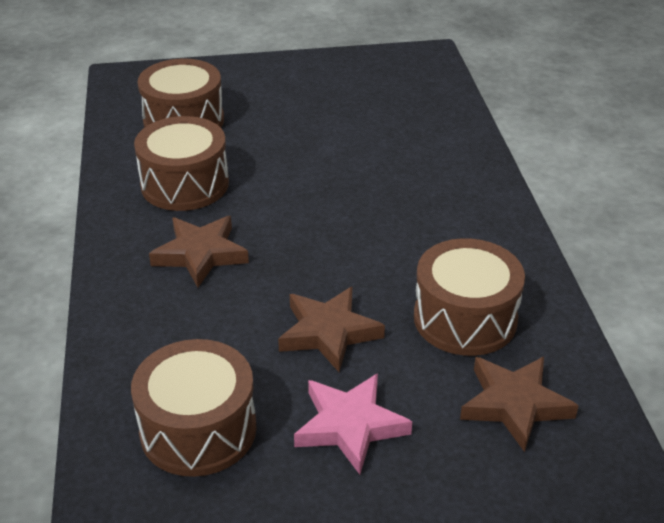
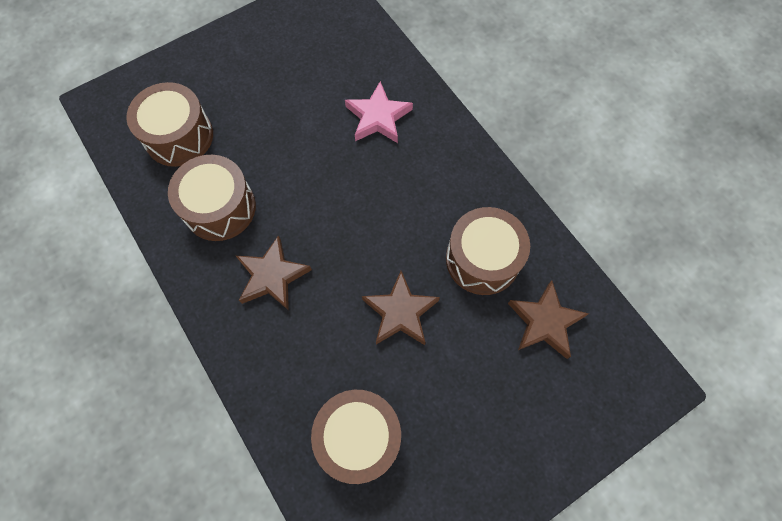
camera: 25 degrees left, 30 degrees up
(350, 426) = (453, 387): pink star -> pink star (378, 117)

